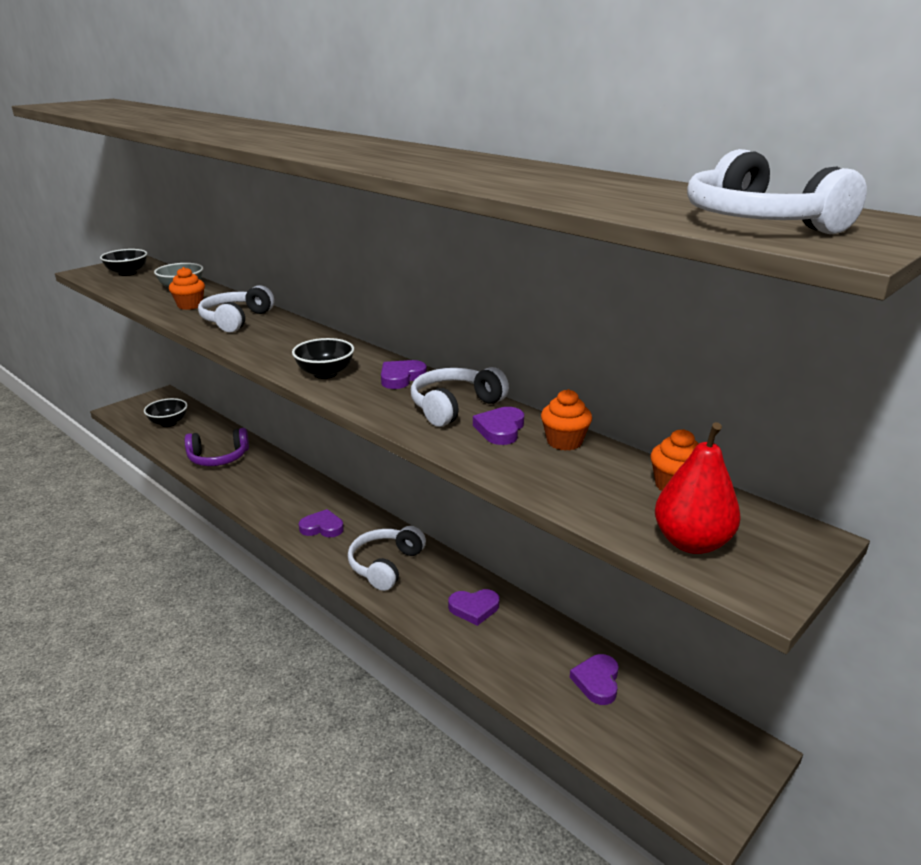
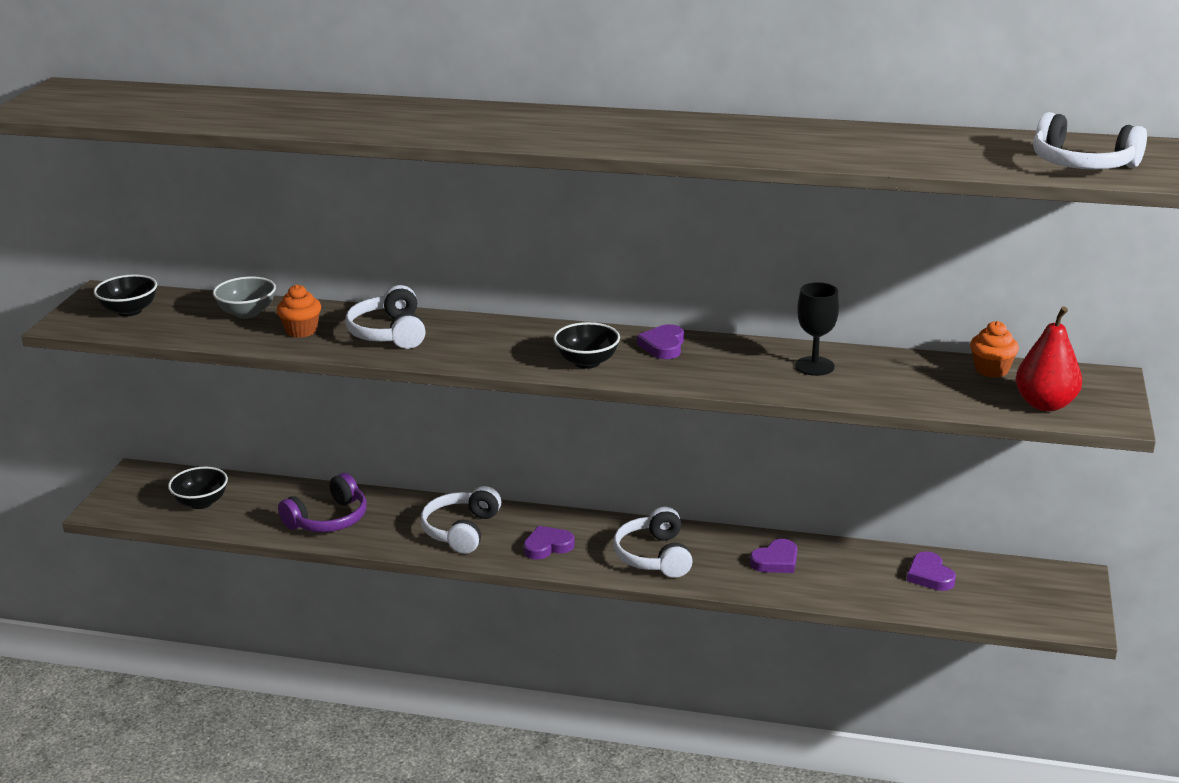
camera: 30 degrees left, 0 degrees up
(454, 407) = (750, 358): white headphones -> white headphones (461, 530)
(500, 429) = (814, 366): purple heart -> black goblet
(564, 442) = (875, 361): orange cupcake -> none

